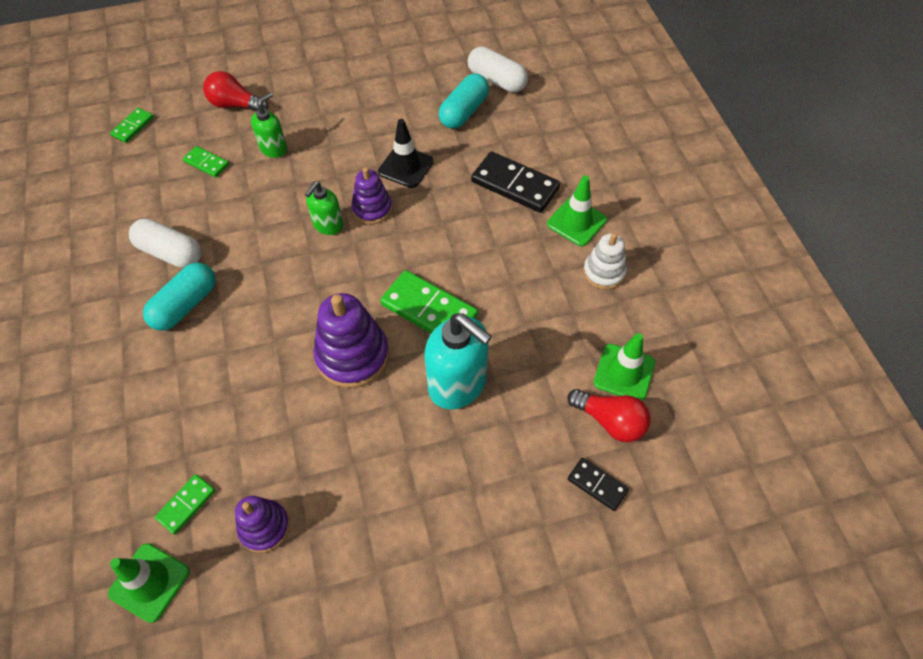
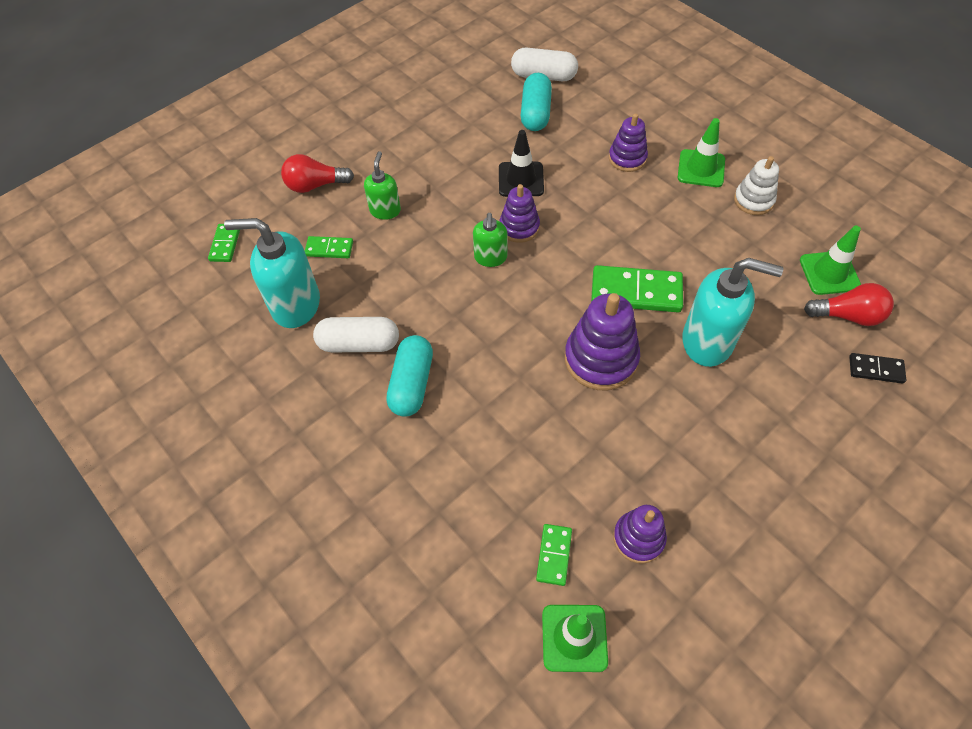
camera: 25 degrees left, 0 degrees up
(147, 199) = (295, 305): none -> turquoise soap dispenser
(515, 185) = (627, 158): black domino -> purple stacking toy

